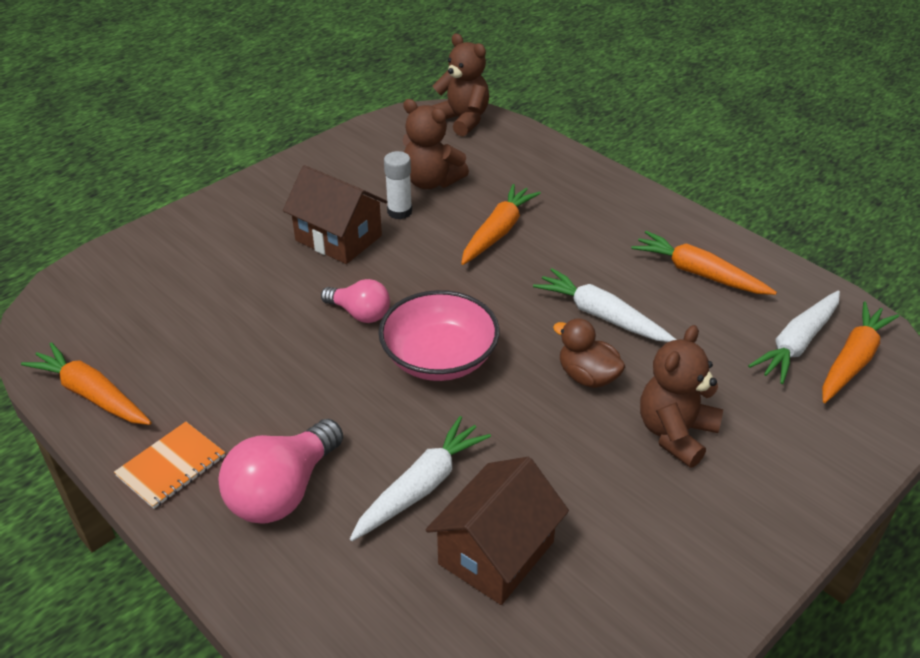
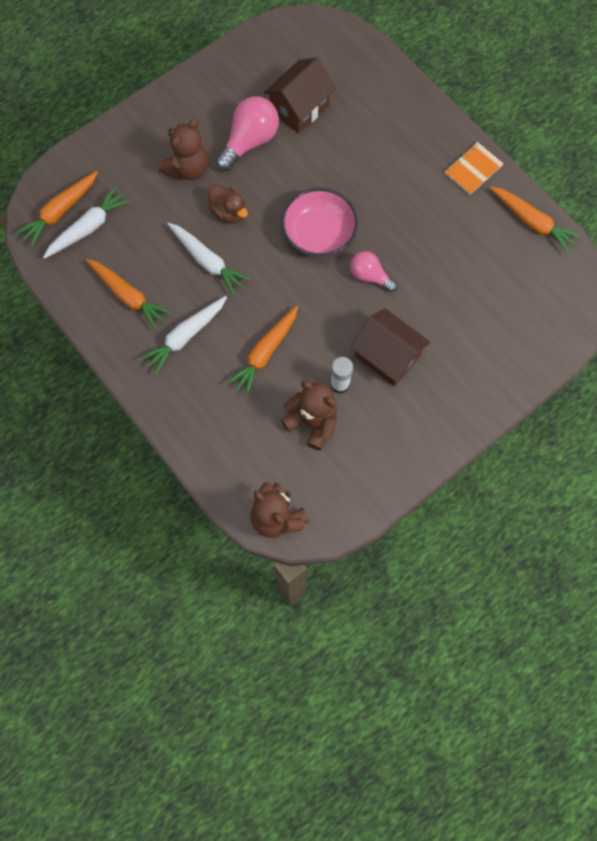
camera: 175 degrees left, 30 degrees up
(283, 491) = (409, 150): pink light bulb -> pink light bulb (250, 142)
(421, 487) = (335, 147): white carrot -> white carrot (185, 337)

